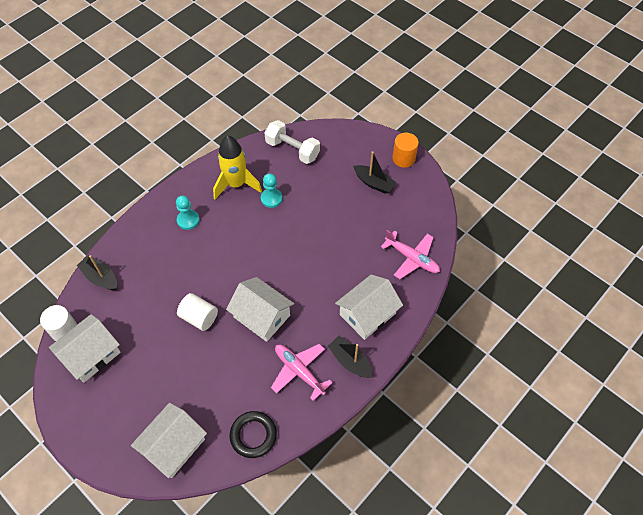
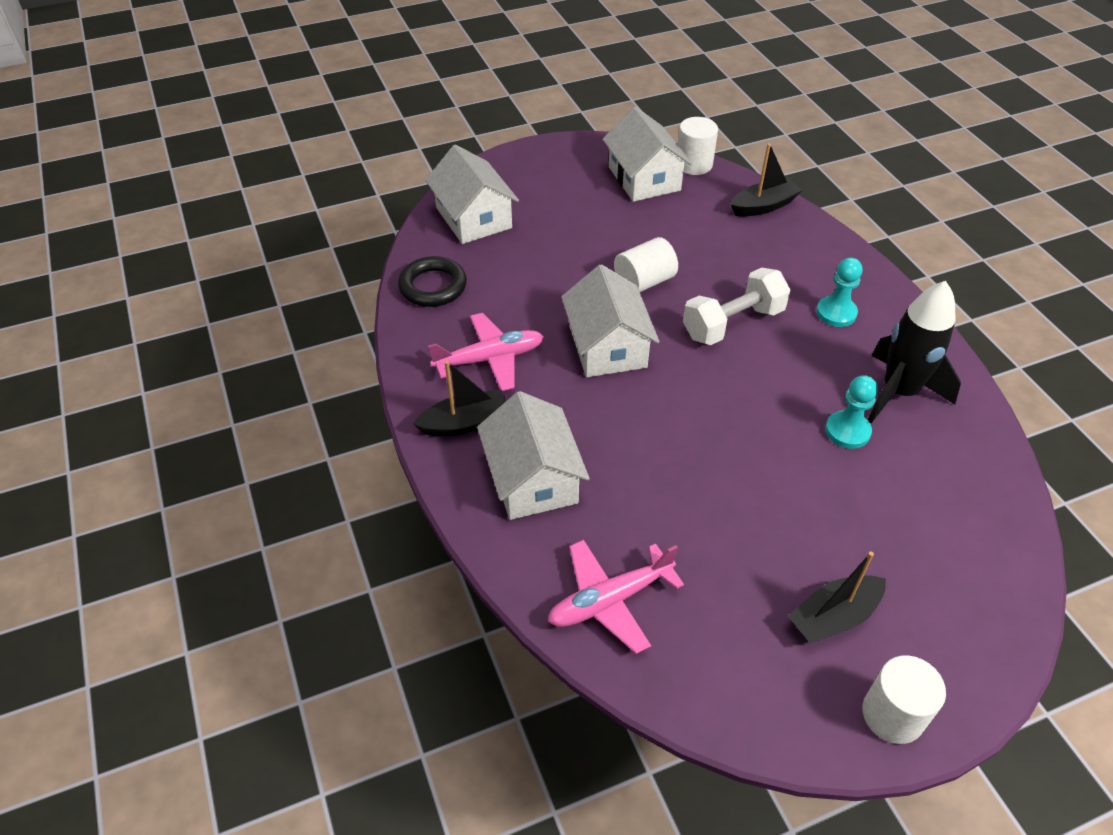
camera: 115 degrees right, 10 degrees down
(236, 184) = (899, 392): yellow rocket -> black rocket
(262, 316) = (607, 346): white house -> white house turned 75 degrees counterclockwise
(292, 150) = (971, 505): white dumbbell -> white dumbbell (733, 323)
(403, 158) = (892, 714): orange cylinder -> white cylinder

